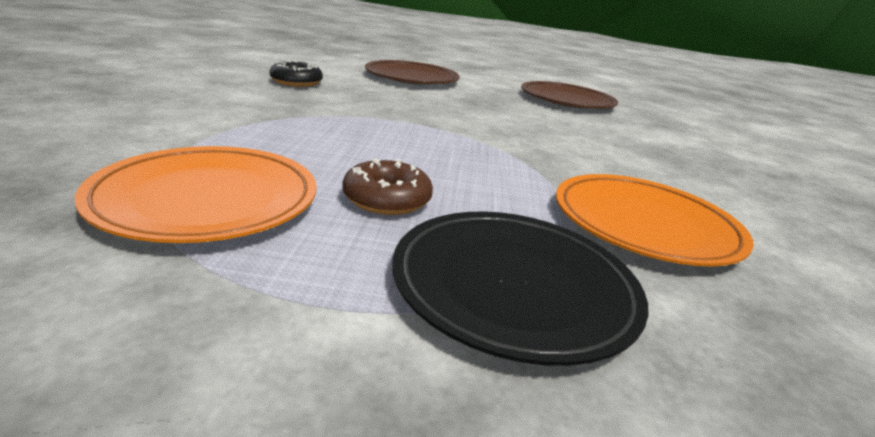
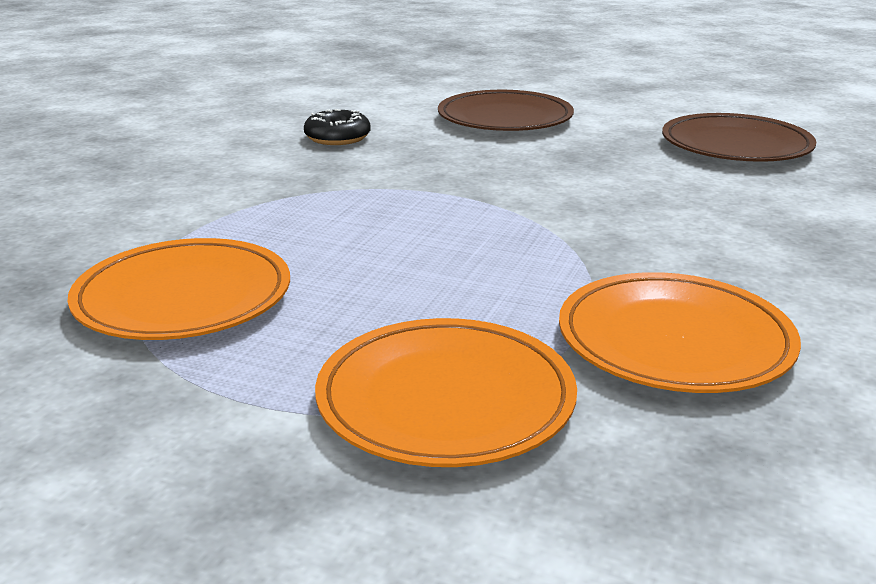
camera: 20 degrees right, 0 degrees up
(387, 199) = (366, 301): brown donut -> none
(514, 286) = (445, 399): black plate -> orange plate

